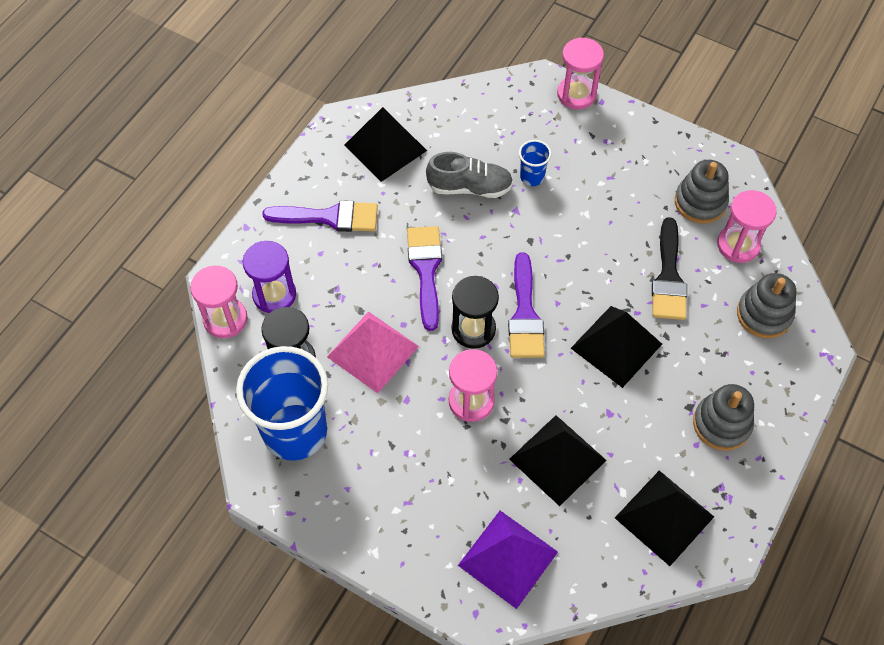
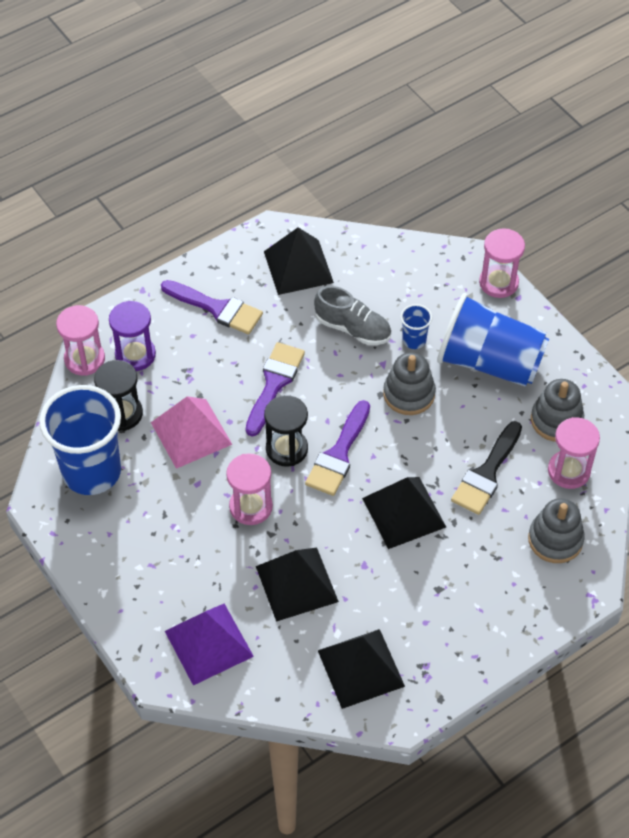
camera: 25 degrees right, 5 degrees down
(610, 171) = (489, 362): none -> blue cup
(721, 424) = (458, 615): grey stacking toy -> grey stacking toy (409, 394)

